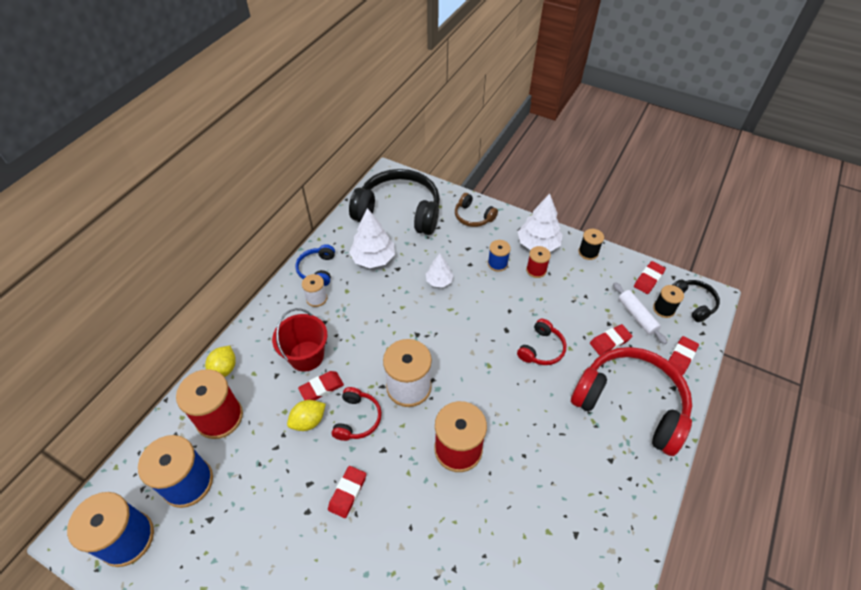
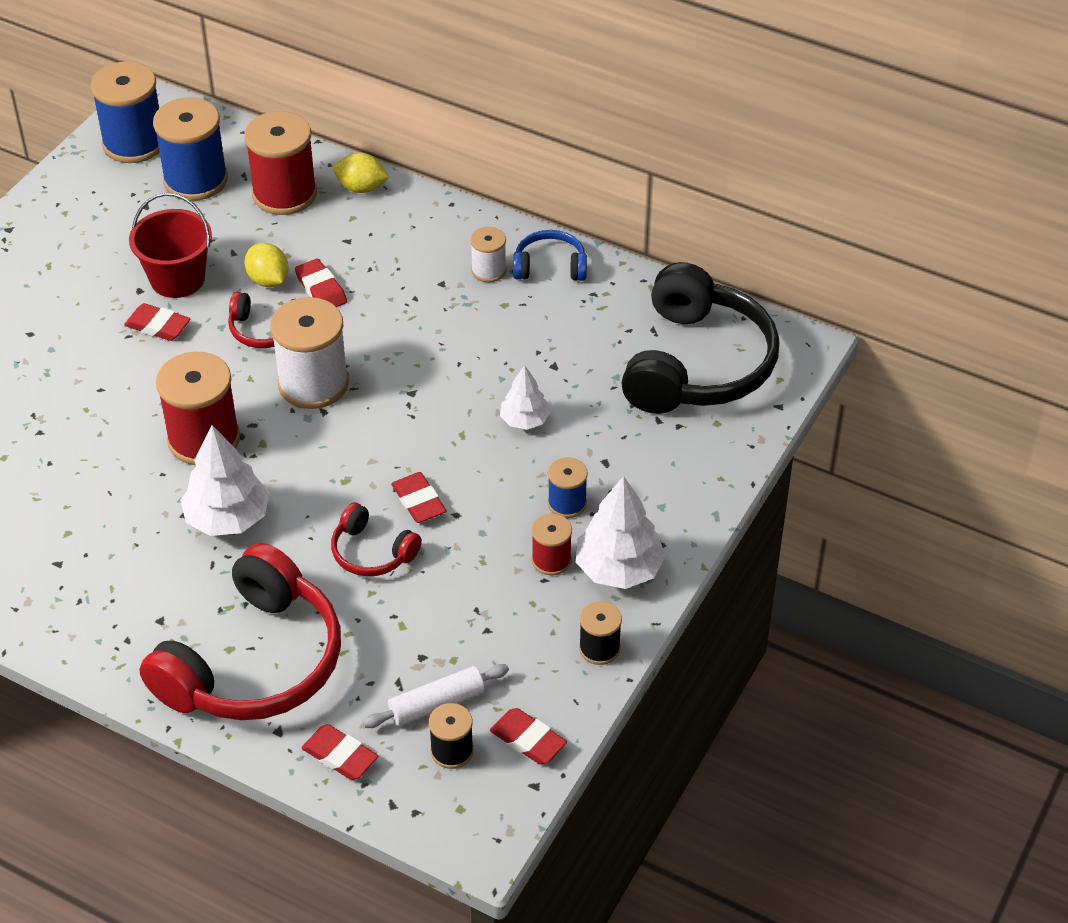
camera: 90 degrees right, 5 degrees down
(306, 356) = (378, 268): red bucket -> red bucket (177, 279)
(373, 258) = (576, 333): white tree -> white tree (228, 518)
(473, 216) = (691, 472): brown headphones -> none
(610, 341) = (381, 652): red eraser -> red eraser (418, 501)
(693, 303) = (466, 806): black headphones -> none

